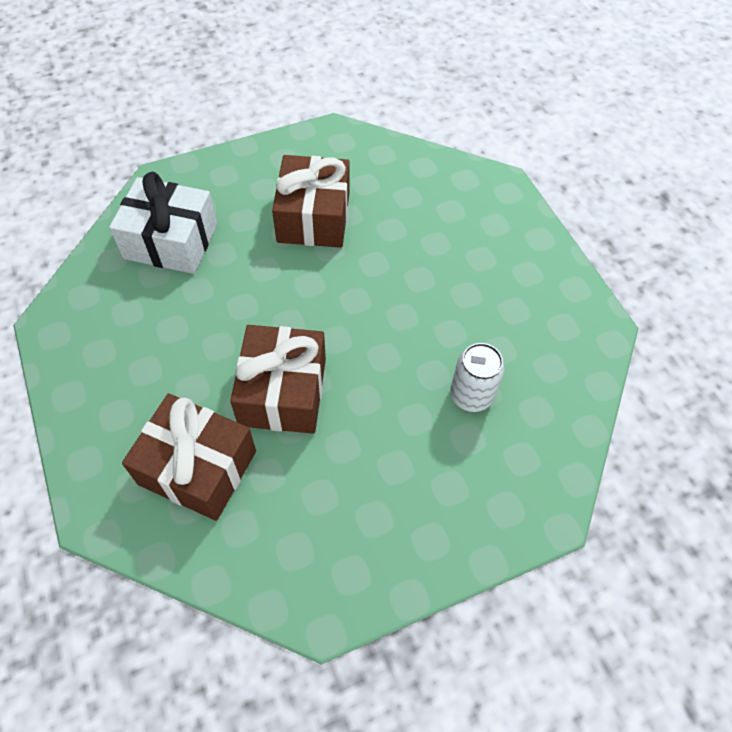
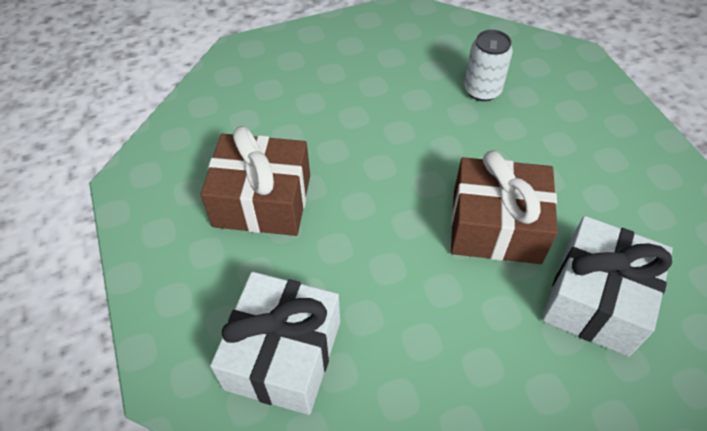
camera: 85 degrees left, 5 degrees down
(197, 467) = (595, 299): brown gift -> white gift

